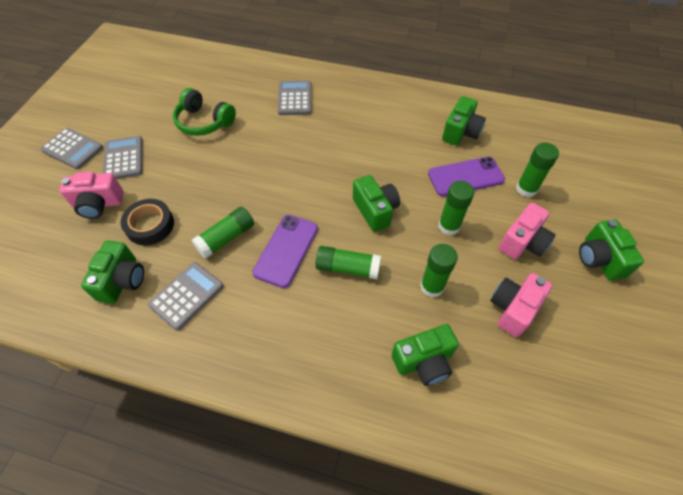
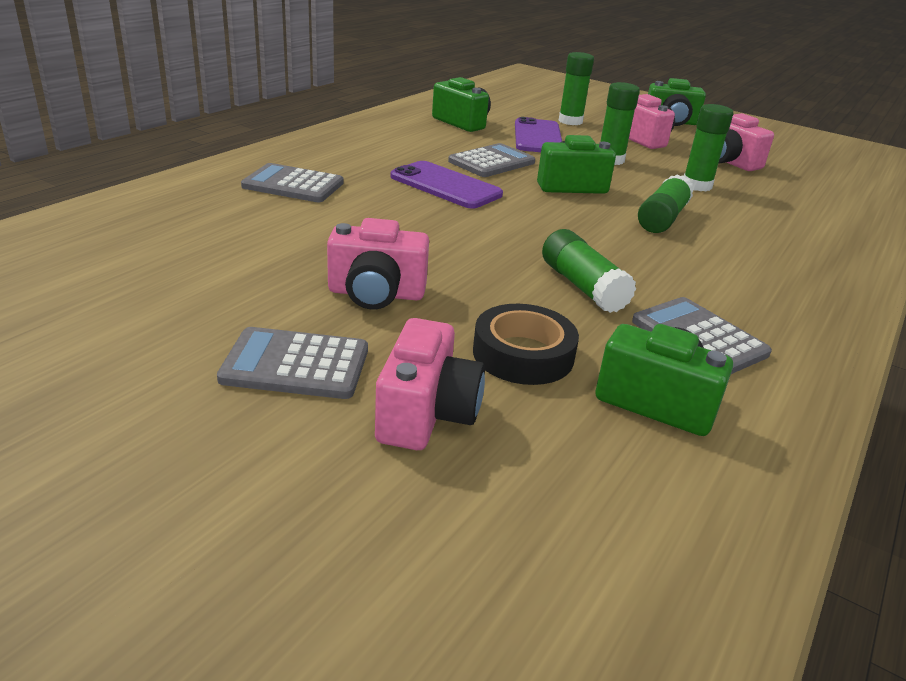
camera: 75 degrees left, 25 degrees down
(72, 149) = (183, 442): grey calculator -> grey calculator (491, 162)
(188, 163) = (376, 294): none -> pink camera
(204, 122) = (269, 262): green headphones -> none
(286, 250) = (622, 248): purple phone -> purple phone (445, 186)
(424, 361) = (797, 210): green camera -> none

